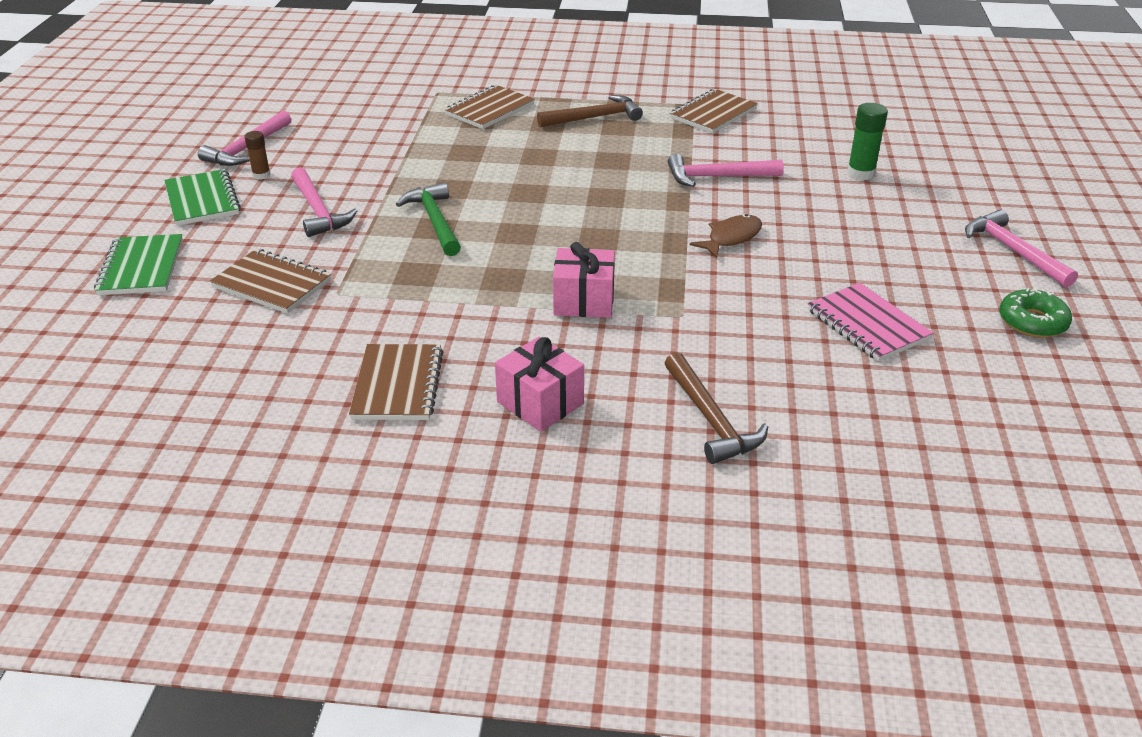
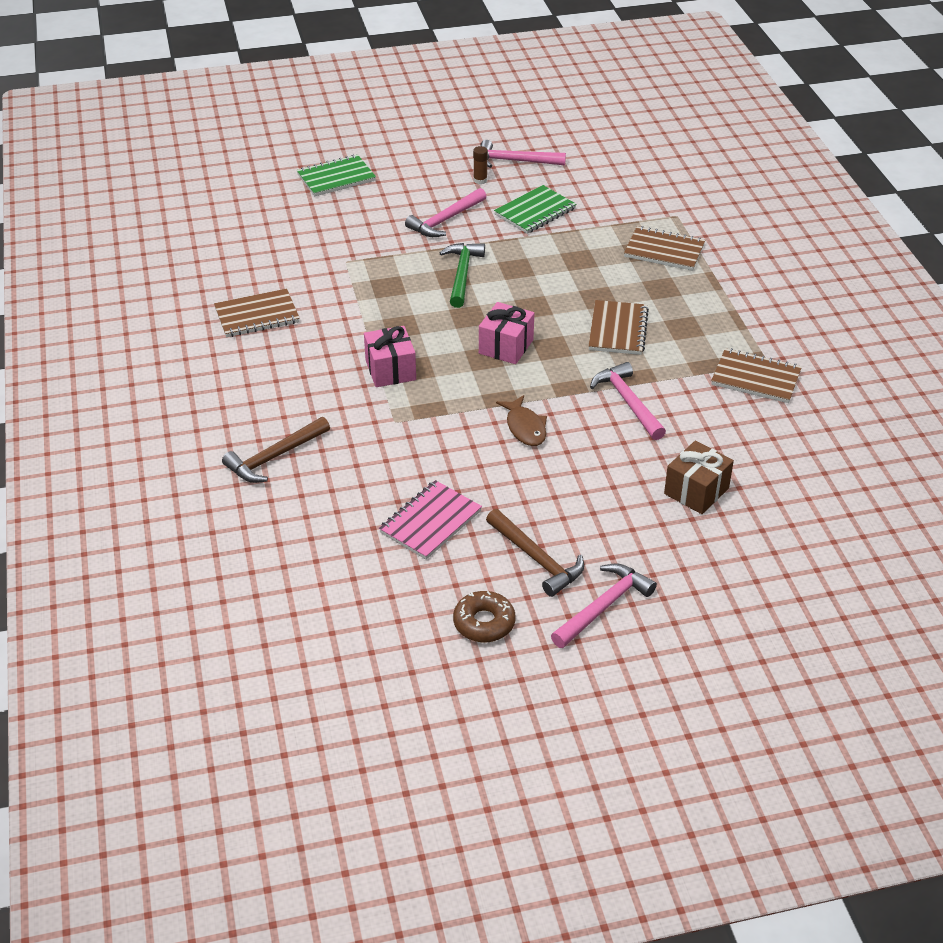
camera: 70 degrees right, 5 degrees up
(202, 200) = (430, 169): green notebook -> green notebook (535, 212)
(272, 284) = (343, 232): brown notebook -> brown notebook (618, 330)
(435, 221) = (462, 274): green hammer -> green hammer turned 45 degrees counterclockwise
(540, 403) = (262, 378): pink gift -> pink gift (506, 346)
(594, 118) = (692, 310): brown hammer -> brown hammer (537, 559)
(731, 238) = (525, 427): brown fish -> brown fish turned 45 degrees clockwise
(861, 173) = (696, 491): green glue stick -> brown gift
(1032, 322) = (484, 623): green donut -> brown donut

